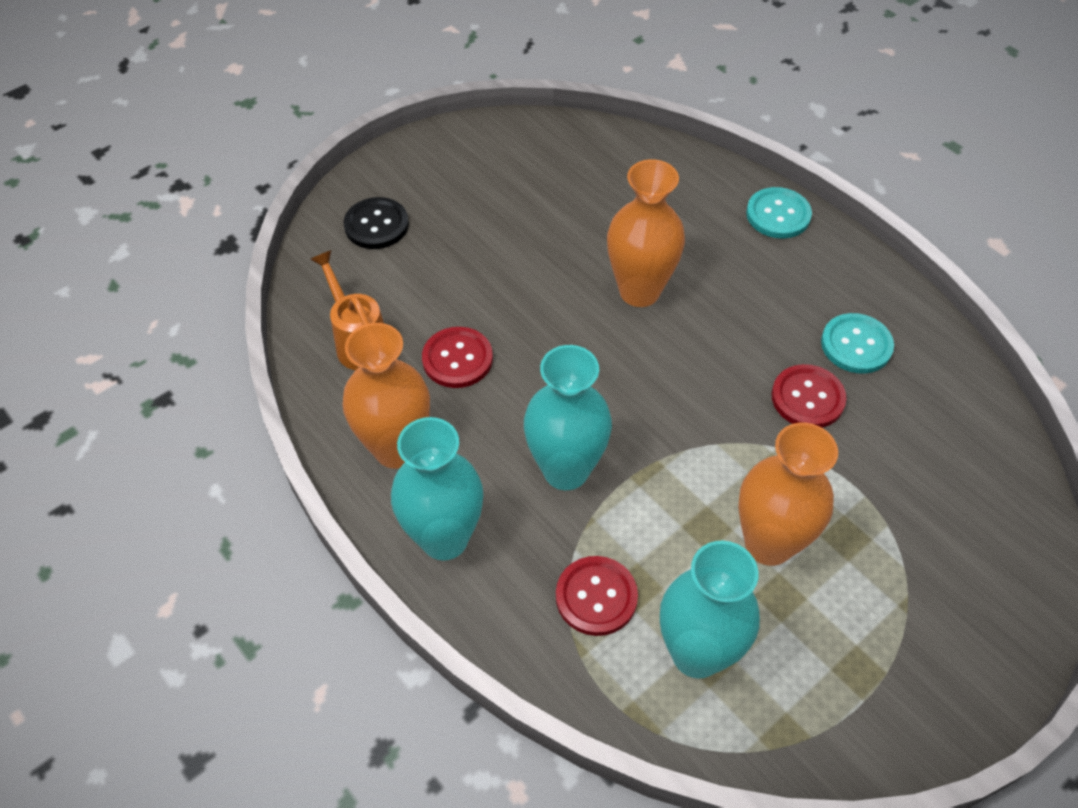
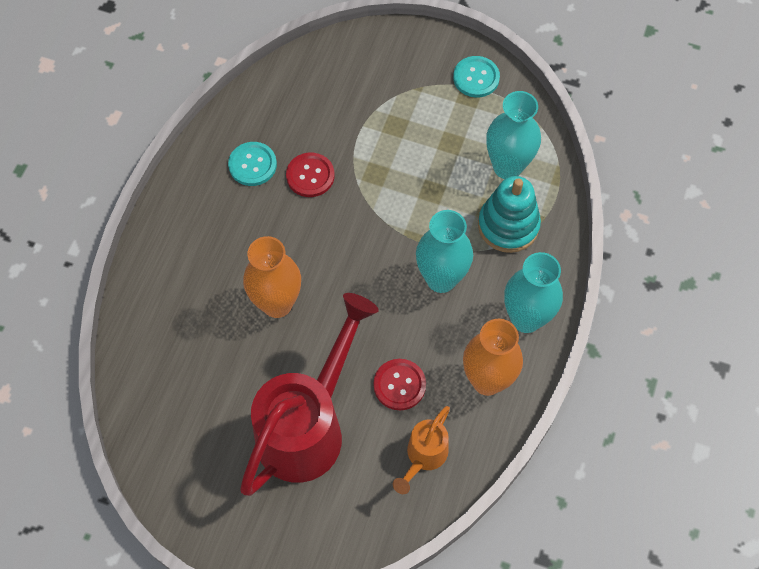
camera: 120 degrees left, 10 degrees up
(376, 225) = (313, 515): black button -> none
(473, 260) = (308, 425): none -> red watering can
(596, 597) = (508, 225): red button -> turquoise stacking toy
(768, 544) = (423, 159): orange vase -> none
(778, 215) = (156, 249): turquoise button -> turquoise button (476, 78)

